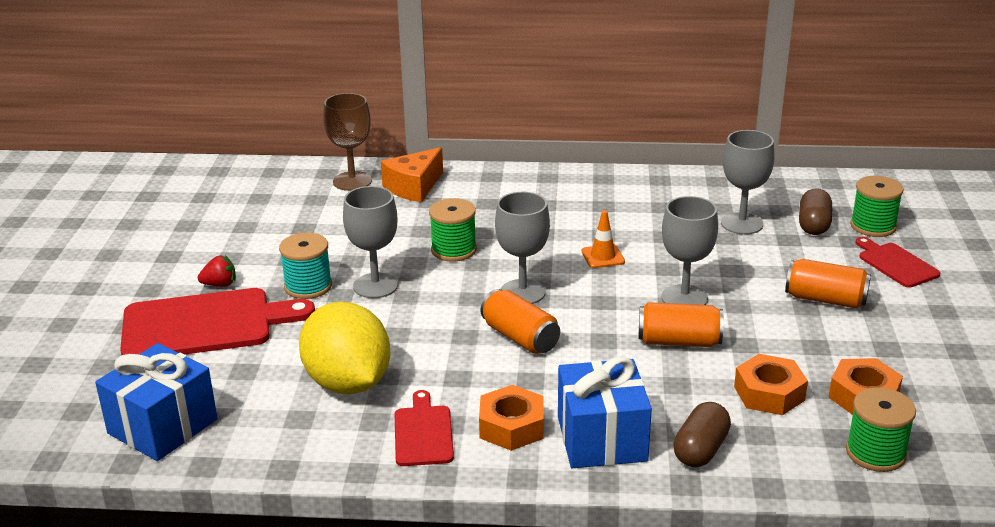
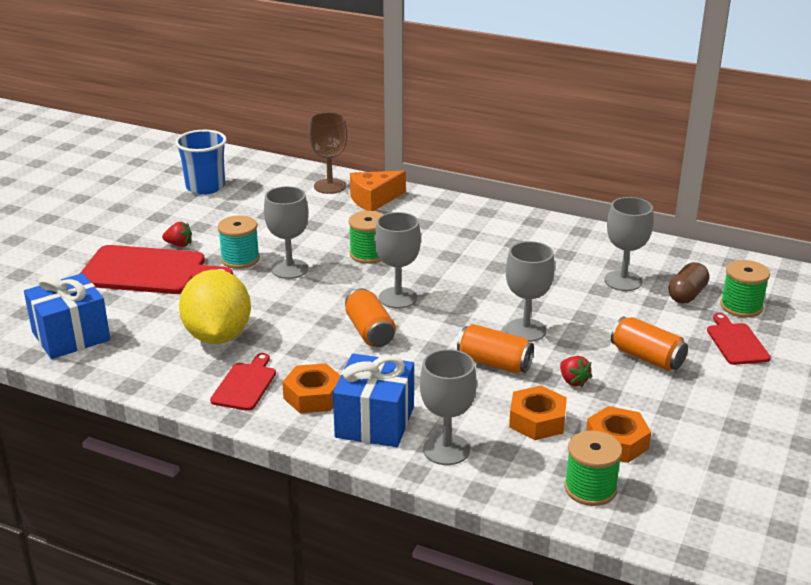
camera: 20 degrees right, 0 degrees up
(202, 209) = (205, 187): none -> blue cup
(603, 256) = (483, 283): orange traffic cone -> none
(700, 450) = (446, 449): brown capsule -> grey goblet
(772, 341) = (573, 381): none -> red strawberry

